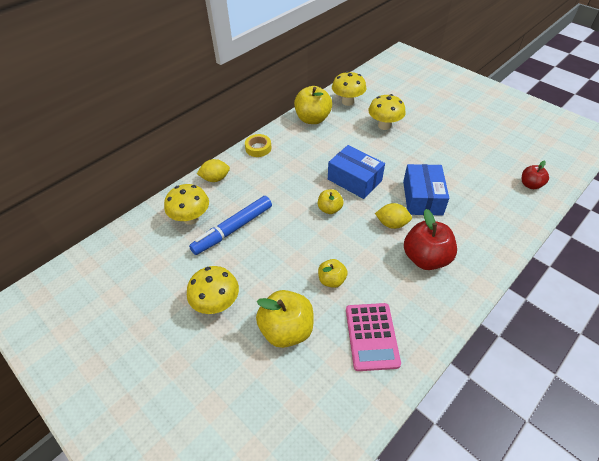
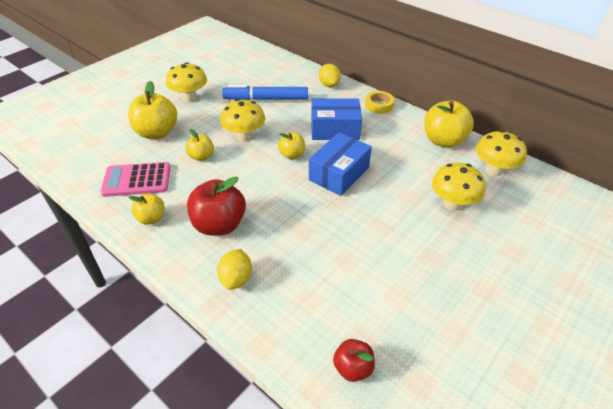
camera: 85 degrees right, 5 degrees down
(191, 218) = (279, 78): yellow mushroom -> yellow mushroom (244, 136)
(233, 229) = (266, 99): blue marker -> blue marker turned 45 degrees counterclockwise
(392, 224) = (270, 201): yellow lemon -> yellow lemon (236, 278)
(422, 198) = (313, 231): blue box -> blue box (335, 129)
(425, 313) = (151, 218): none -> yellow apple

